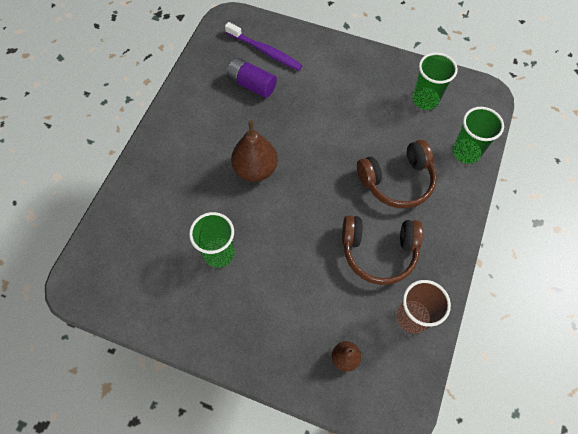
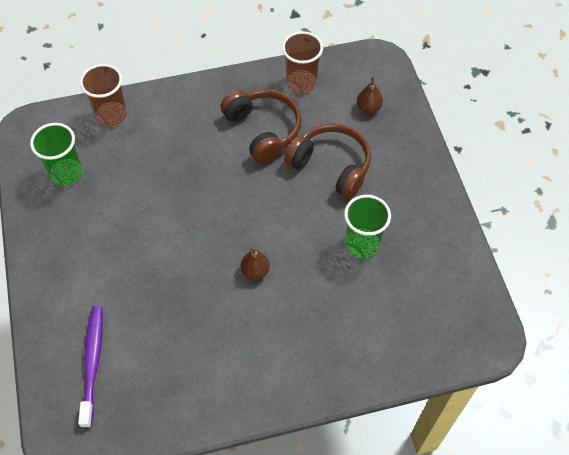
camera: 125 degrees left, 5 degrees down
(252, 84) = (152, 344): purple battery -> none
(255, 169) = (255, 271): brown pear -> brown pear, size x0.55
(397, 181) = (182, 150): brown headphones -> brown headphones (331, 165)
(466, 152) = (111, 115): green cup -> brown cup

